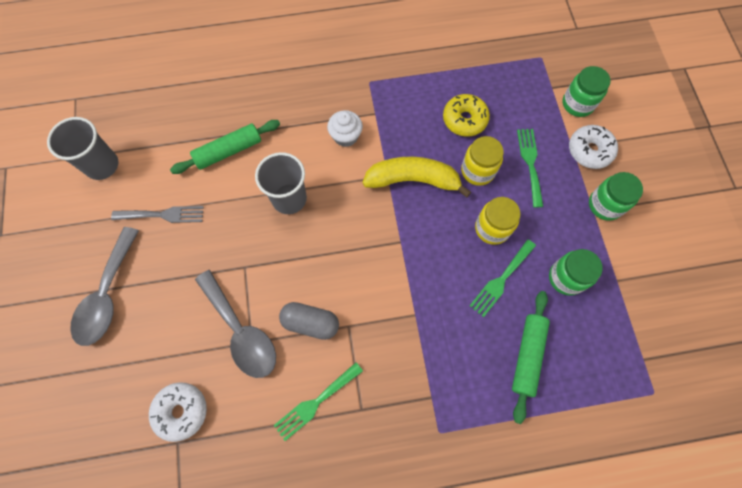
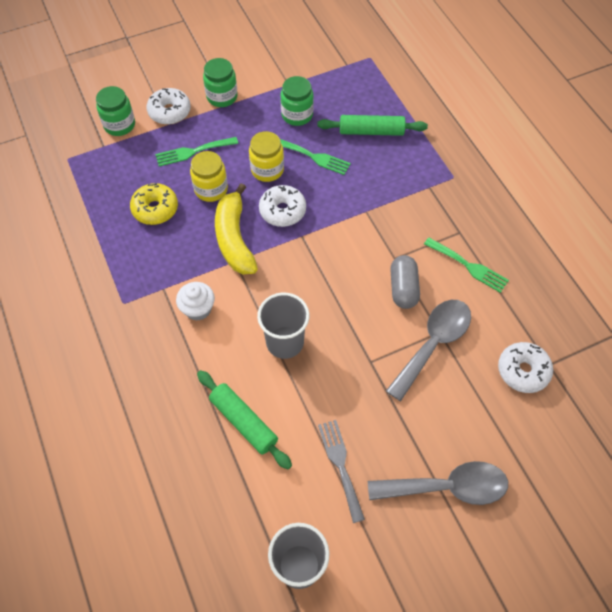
camera: 105 degrees left, 10 degrees down
(435, 231) = (282, 211): none -> white donut

